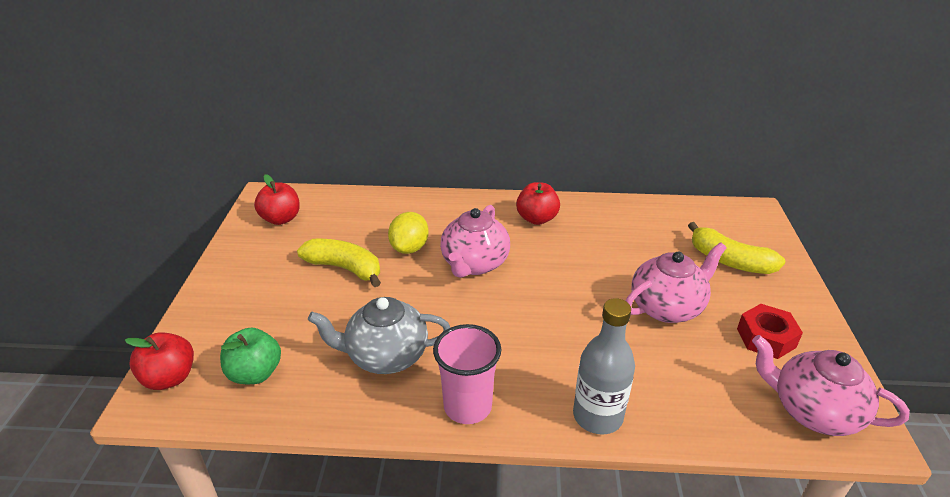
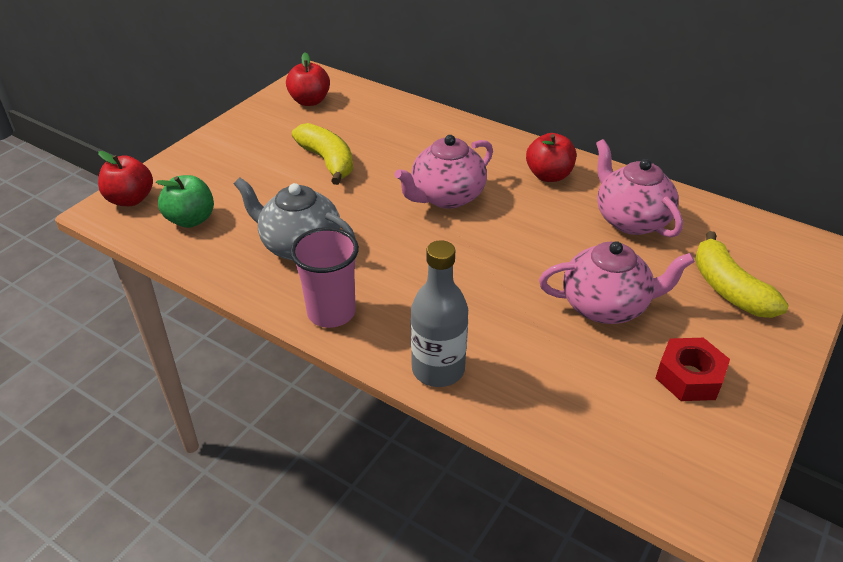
camera: 30 degrees right, 5 degrees up
(409, 248) = (399, 162): yellow lemon -> none
(813, 411) = (667, 463): pink teapot -> pink teapot (630, 220)

